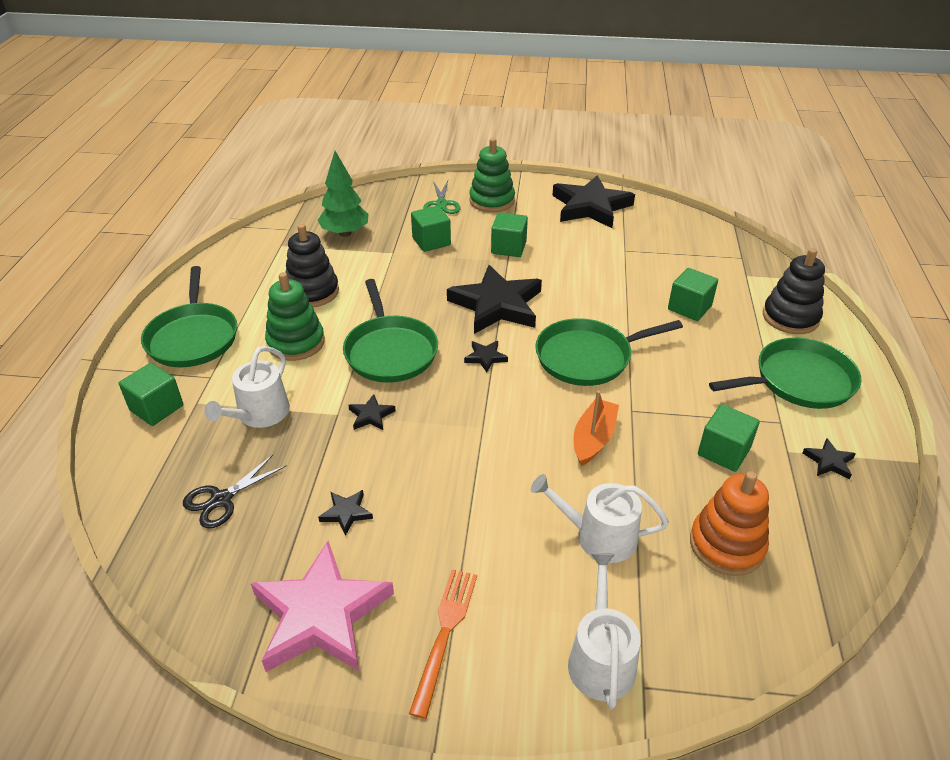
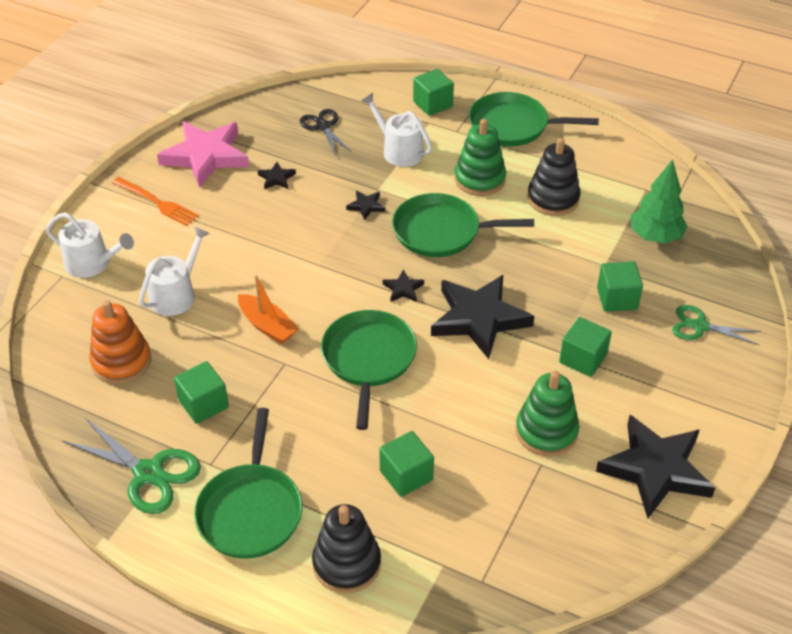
camera: 110 degrees right, 5 degrees up
(492, 201) = (696, 374): green stacking toy -> green stacking toy (546, 431)
(829, 461) = (148, 473): black star -> green scissors

